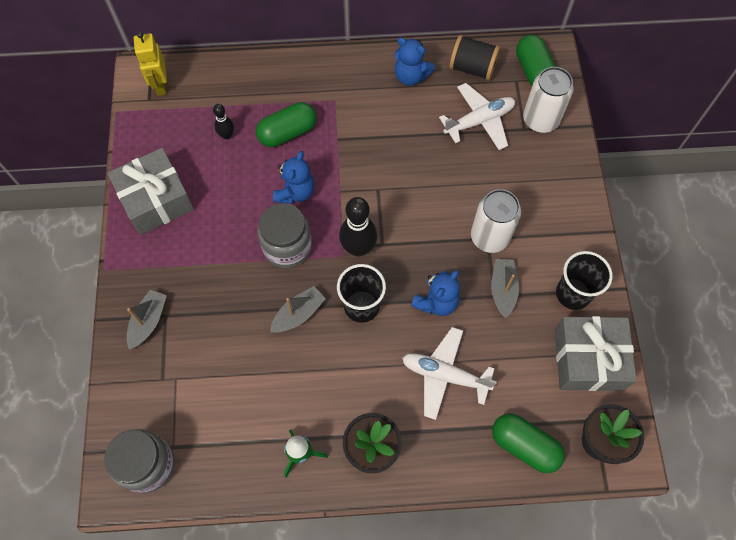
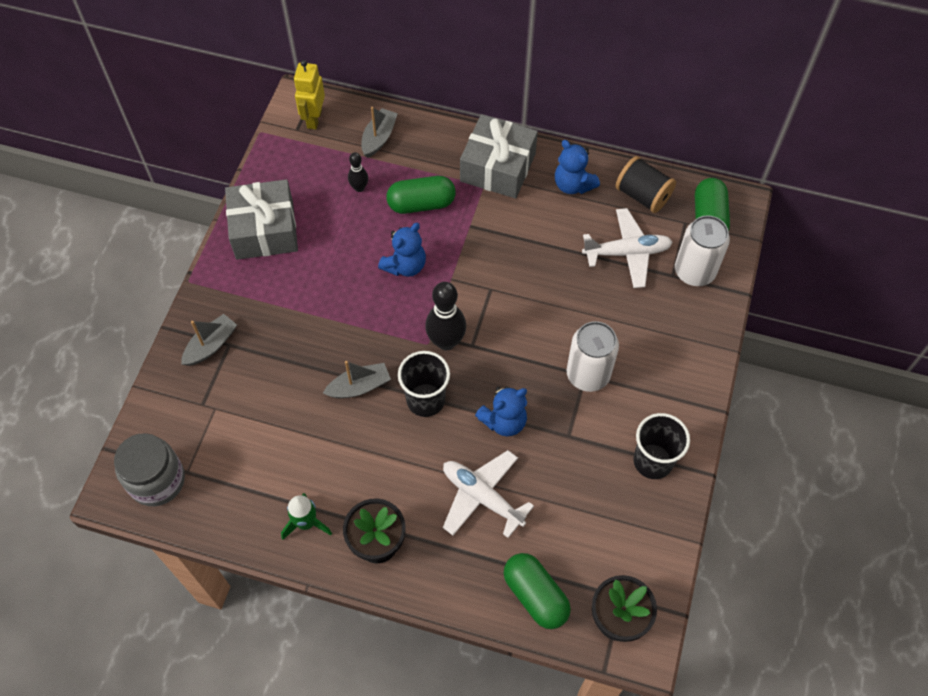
camera: 20 degrees right, 5 degrees down
(287, 247) = (375, 317): grey jar -> none
(503, 290) = (579, 432): grey boat -> grey boat (379, 138)
(588, 359) = (640, 533): grey gift -> grey gift (498, 167)

